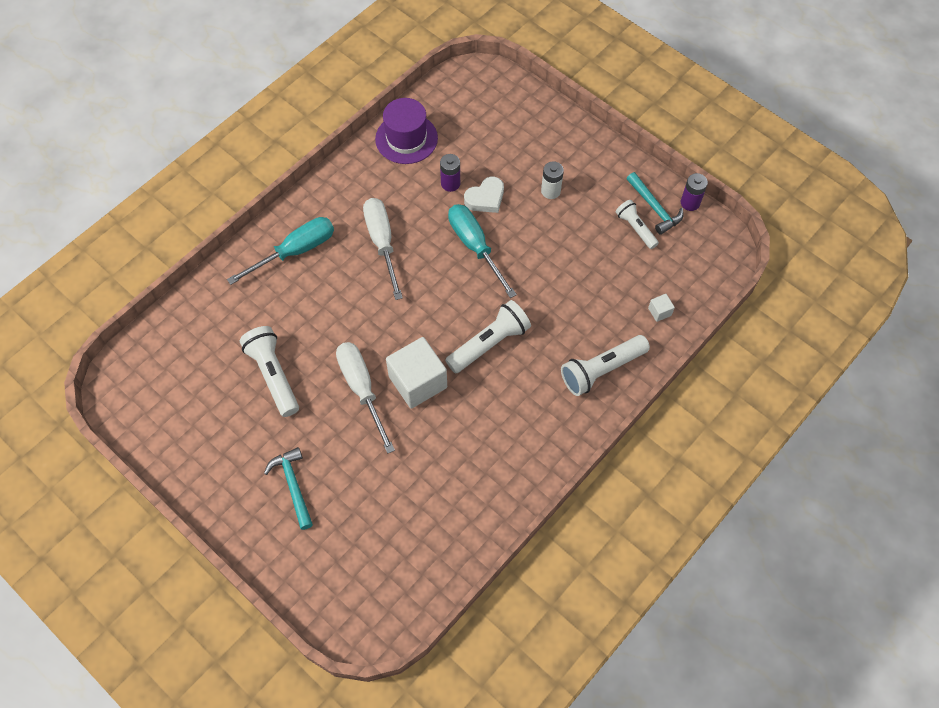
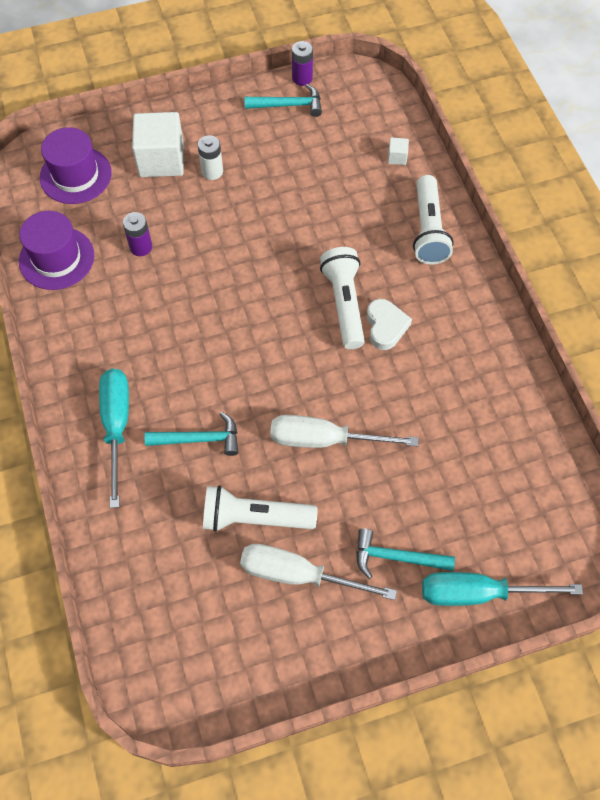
camera: 60 degrees left, 0 degrees up
(315, 307) = (199, 439): none -> turquoise hammer
(382, 243) = (166, 340): white screwdriver -> white screwdriver (298, 575)
(418, 382) = (347, 385): white cube -> white cube (161, 160)
(475, 246) = (229, 262): turquoise screwdriver -> turquoise screwdriver (478, 593)
(485, 108) = (75, 175): none -> purple hat
(485, 198) = (180, 226): white heart -> white heart (385, 326)
(635, 228) = (300, 130): white flashlight -> none

